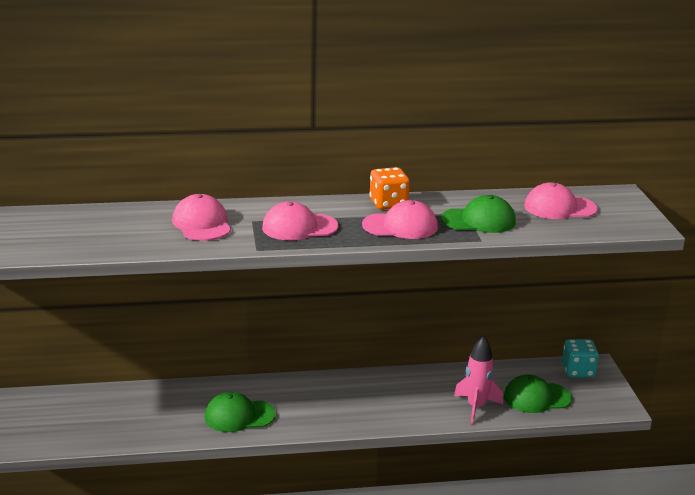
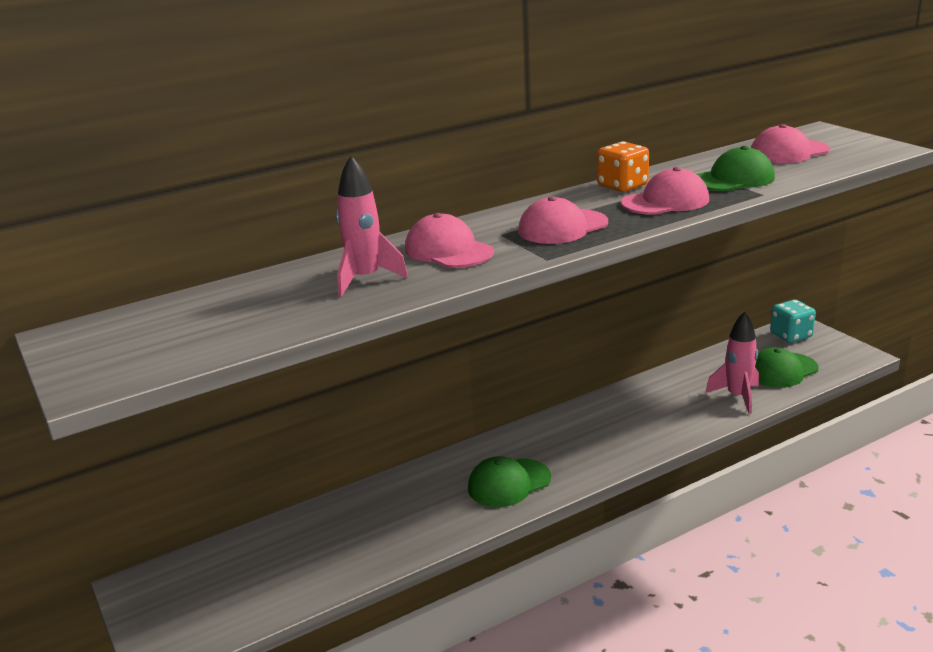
camera: 20 degrees left, 0 degrees up
(125, 231) = (365, 279): none -> pink rocket

